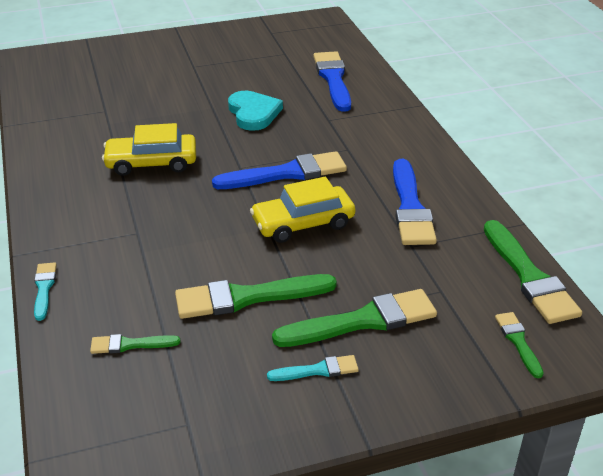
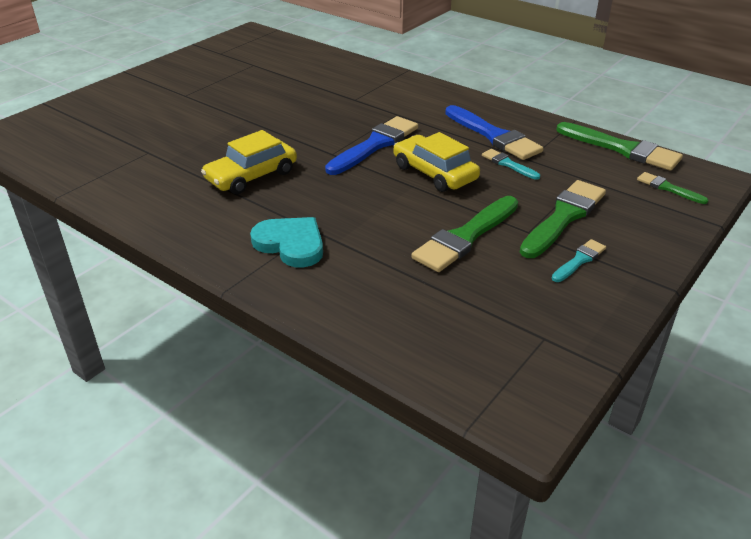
camera: 35 degrees left, 0 degrees up
(44, 288) = (291, 303): turquoise brush -> turquoise brush (508, 164)
(130, 345) = (425, 308): green brush -> none
(253, 113) = (288, 113): turquoise heart -> turquoise heart (291, 244)
(303, 223) = (434, 173): yellow car -> yellow car turned 105 degrees clockwise
(333, 79) = (319, 71): blue brush -> none

